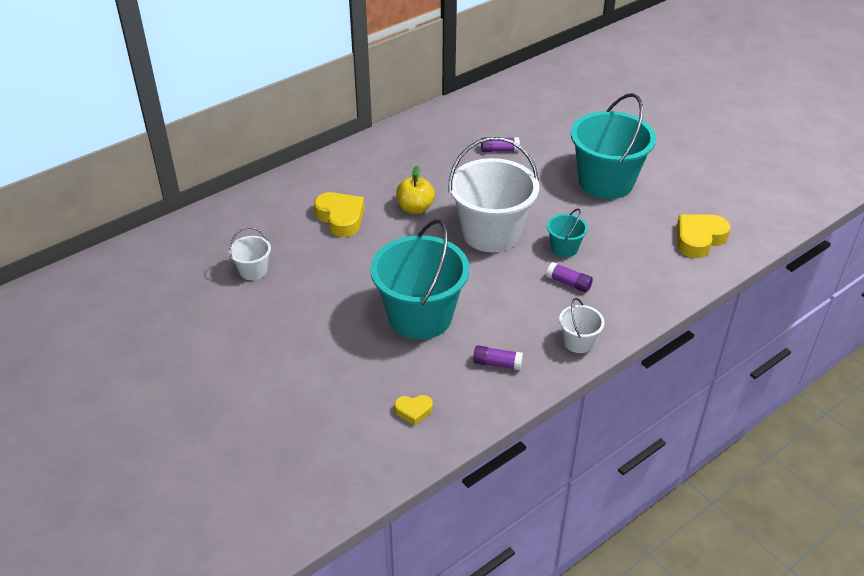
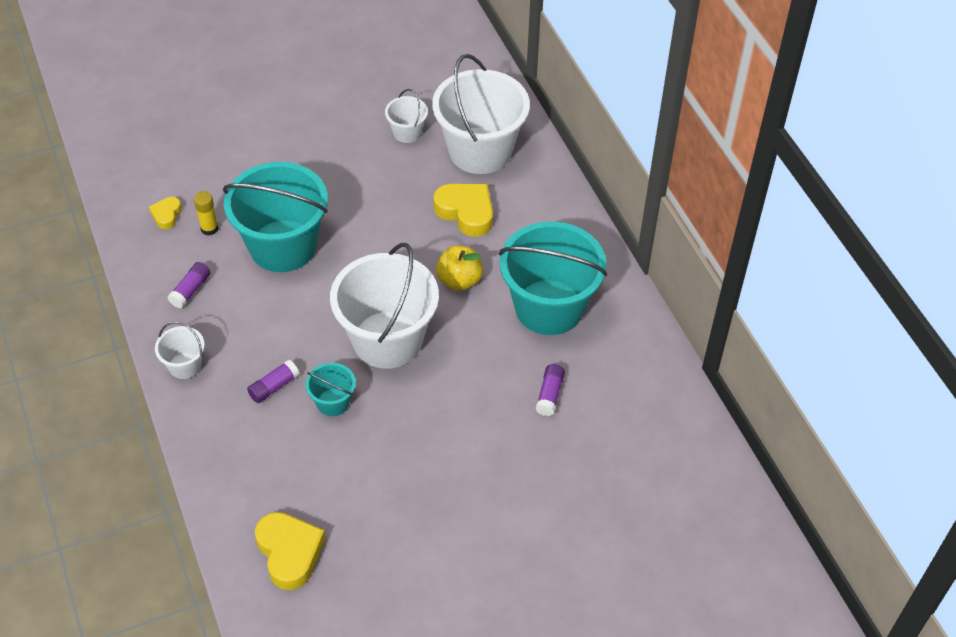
camera: 105 degrees right, 10 degrees up
(265, 223) = (480, 150): none -> white bucket
(341, 218) = (466, 212): yellow heart -> yellow heart turned 120 degrees counterclockwise
(419, 373) = (209, 228): none -> yellow glue stick
(606, 182) = (441, 492): turquoise bucket -> turquoise bucket (549, 307)

